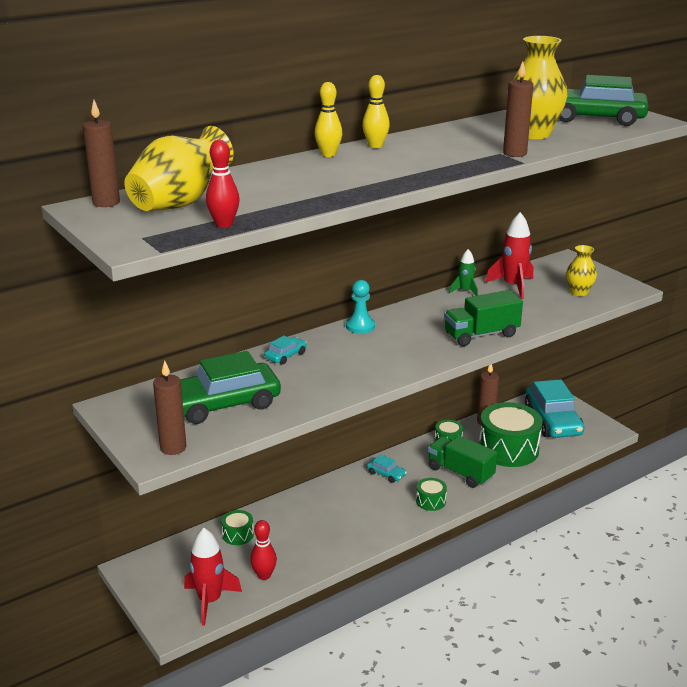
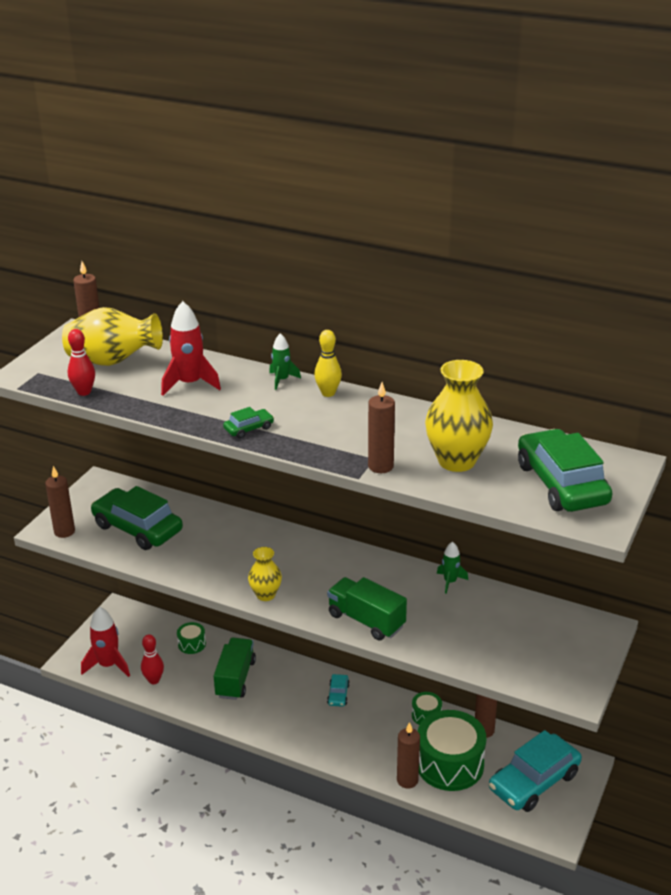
camera: 60 degrees right, 5 degrees up
(286, 355) = (234, 527): turquoise car -> none
(328, 154) = (282, 380): yellow bowling pin -> green rocket
(360, 326) = (319, 546): turquoise pawn -> none
(397, 179) = (249, 428): none -> green car
(430, 501) = (320, 739): green drum -> none
(460, 473) = (380, 743): green truck -> green truck (235, 679)
(511, 474) = (407, 780): none -> brown candle
(513, 286) = (494, 609): red rocket -> red rocket (190, 384)
(579, 292) = (526, 658): yellow vase -> yellow vase (265, 595)

